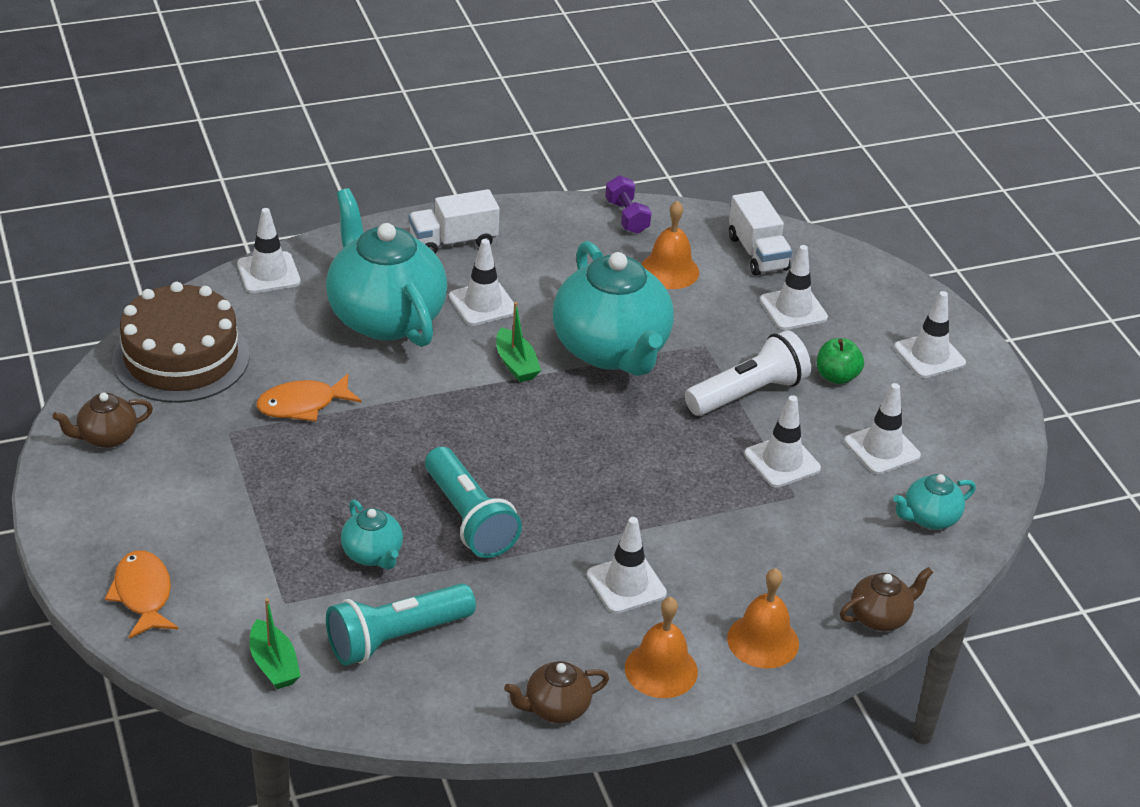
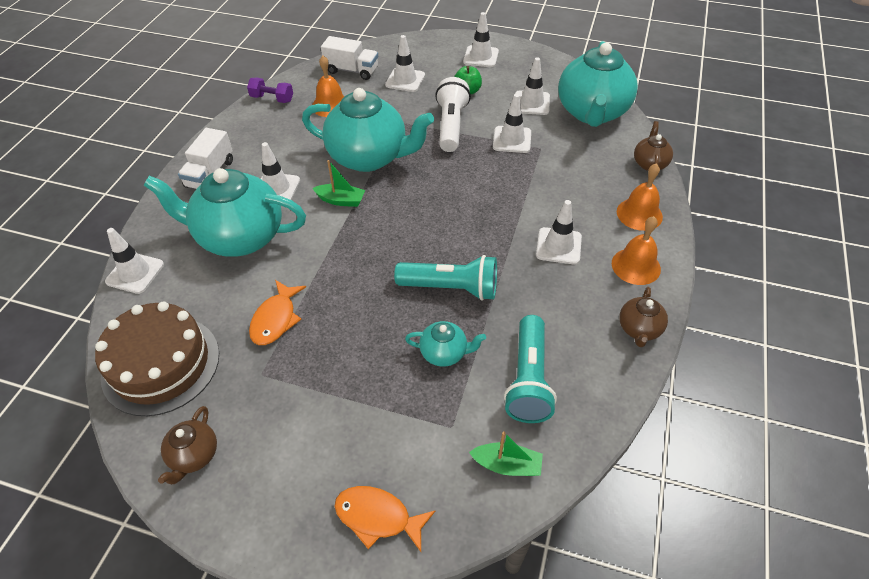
camera: 50 degrees left, 10 degrees up
(929, 518) = (592, 113): turquoise teapot -> turquoise teapot, size x2.19

